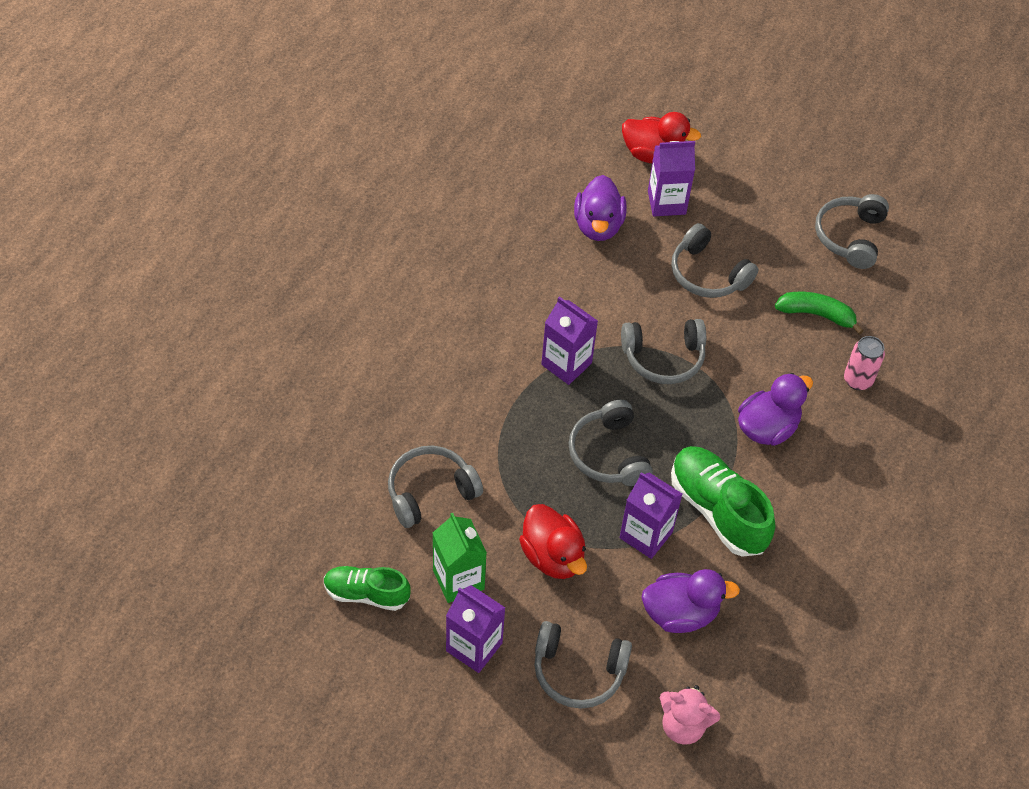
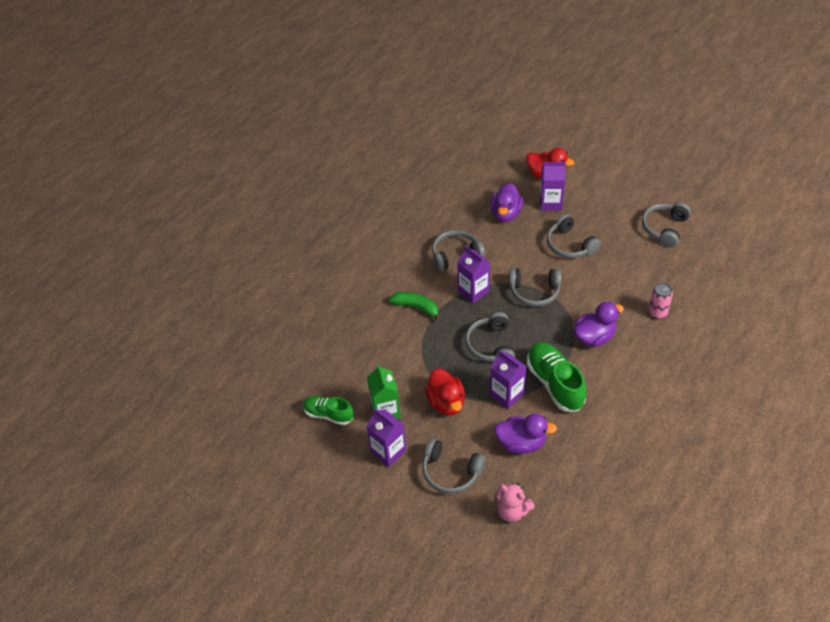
camera: 15 degrees right, 5 degrees down
(430, 492) = (377, 359): grey headphones -> grey headphones (456, 255)
(816, 314) = (636, 272): green banana -> green banana (416, 307)

